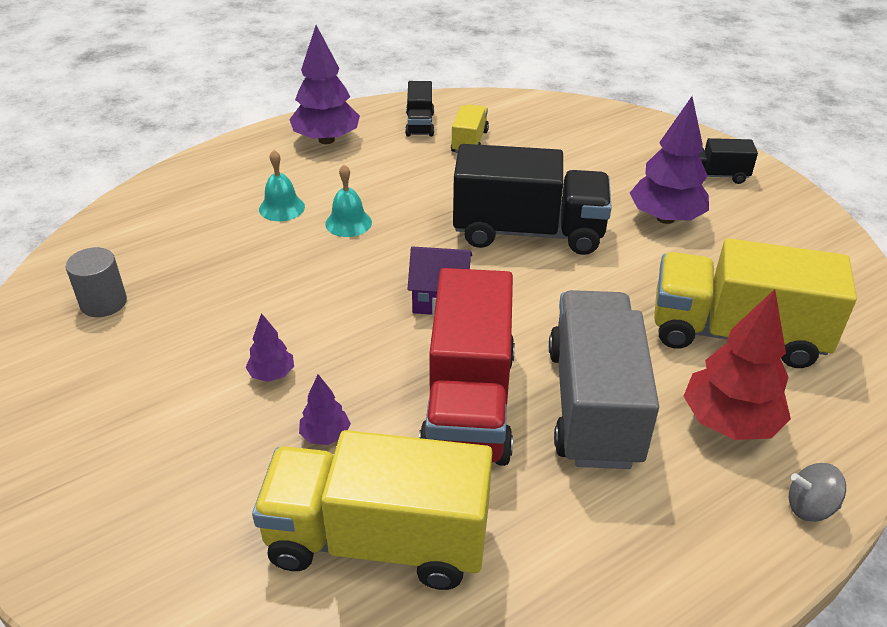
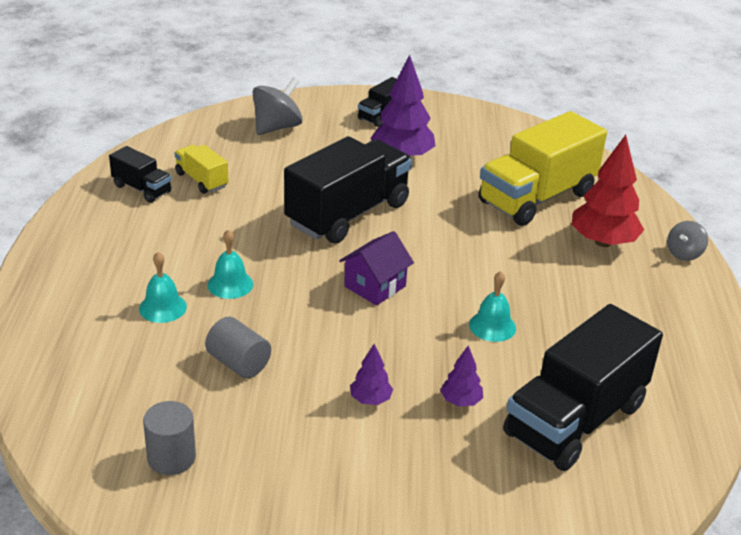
camera: 55 degrees left, 5 degrees down
(250, 277) = (238, 363): none -> grey cylinder
(326, 140) = (93, 242): purple tree -> none
(378, 540) = (575, 420): yellow truck -> black truck
(468, 403) = (492, 326): red truck -> turquoise bell
(594, 405) = (542, 279): grey truck -> none
(600, 136) = (277, 127): none -> grey spinning top

